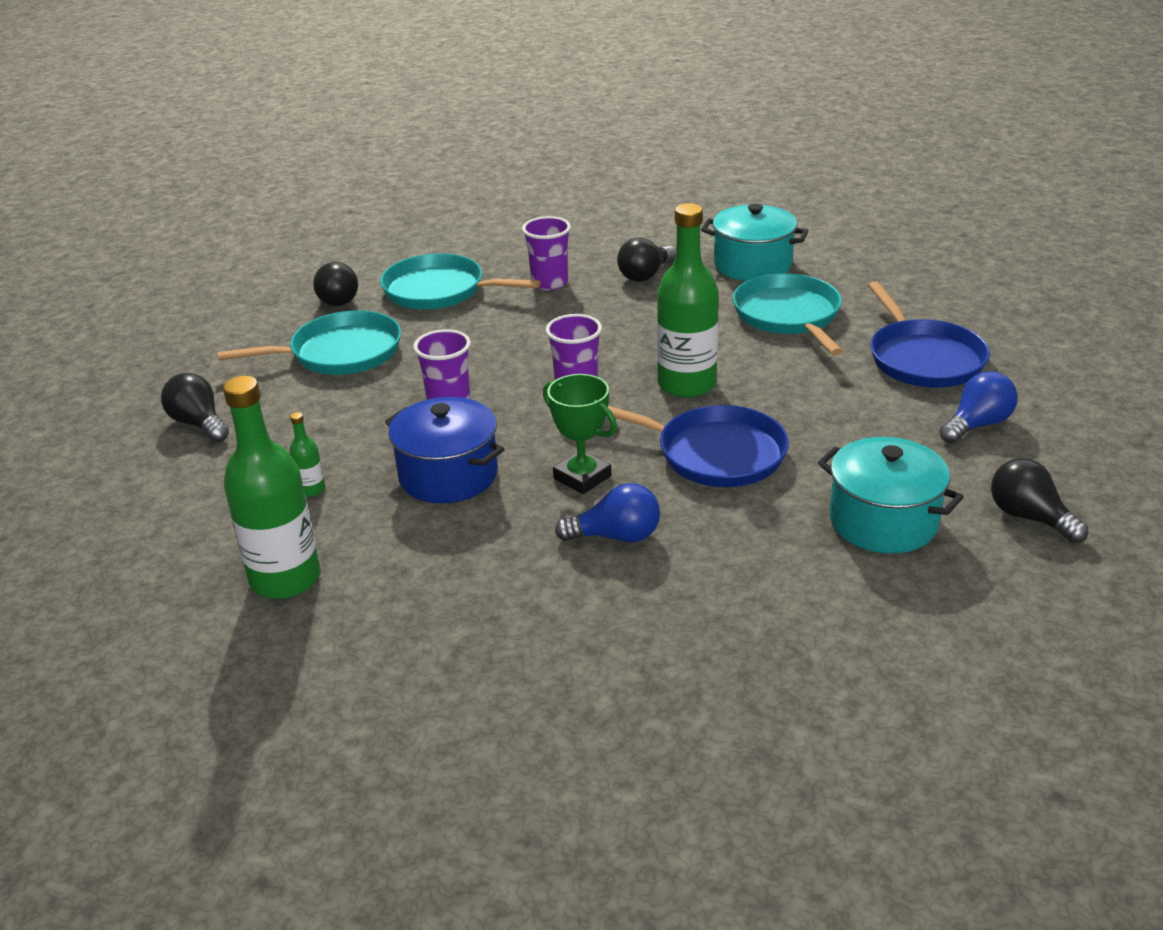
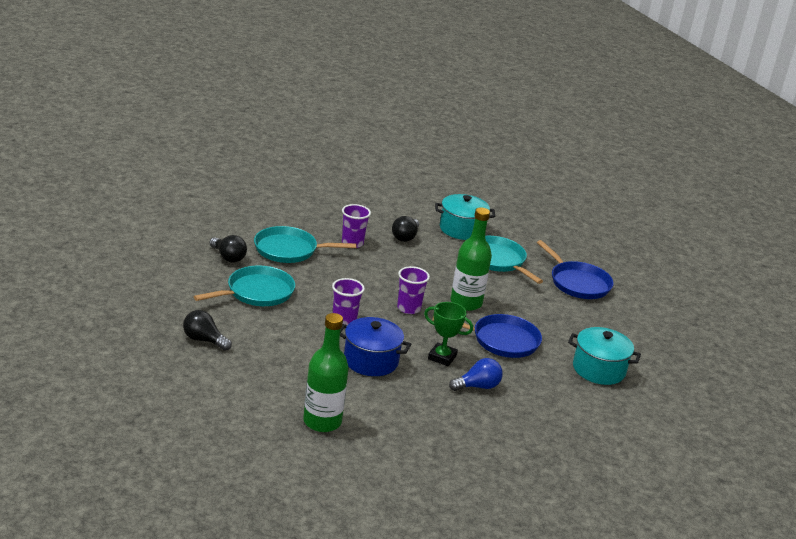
camera: 25 degrees left, 5 degrees down
(311, 490) = (300, 374): green bottle -> none
(977, 425) = (619, 318): blue light bulb -> none
(1029, 517) = (661, 363): black light bulb -> none

